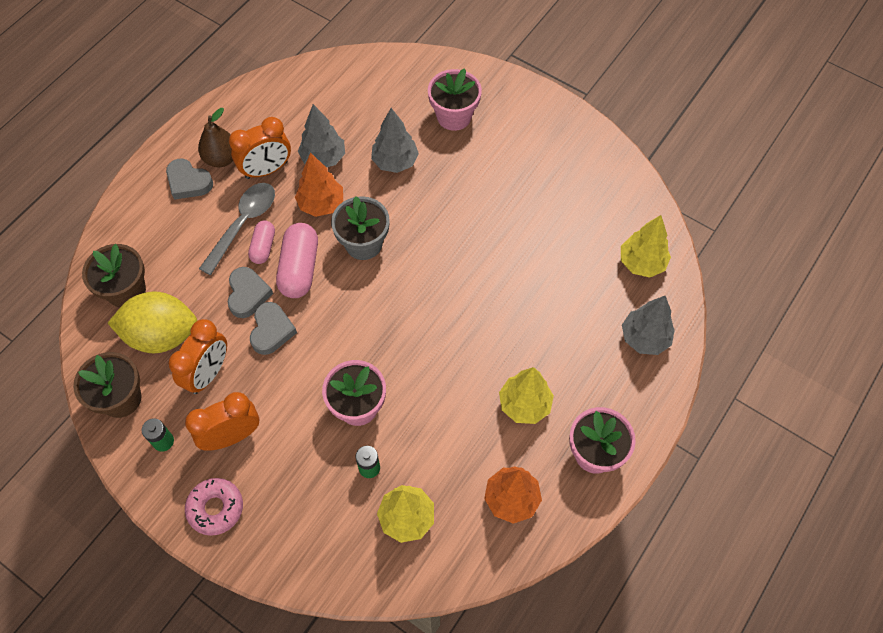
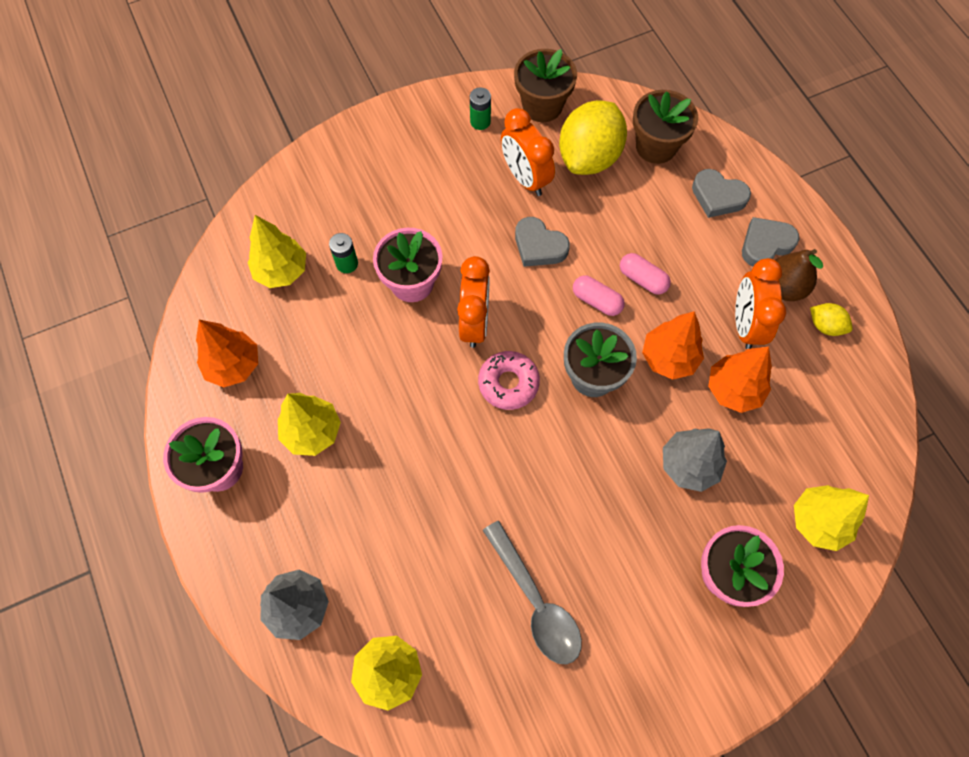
camera: 120 degrees right, 5 degrees up
(215, 508) = (393, 136): pink donut -> pink donut (508, 383)
(232, 436) = (451, 172): orange clock -> orange clock (474, 323)
(241, 125) = (825, 326): none -> yellow lemon
(243, 224) = (682, 273): grey spoon -> grey spoon (535, 601)
(248, 294) = (593, 243): grey heart -> grey heart (718, 196)
(299, 268) = (597, 301): pink capsule -> pink capsule, size x0.59
(323, 158) = (733, 390): grey tree -> orange tree
(389, 84) = (818, 521): none -> yellow tree

